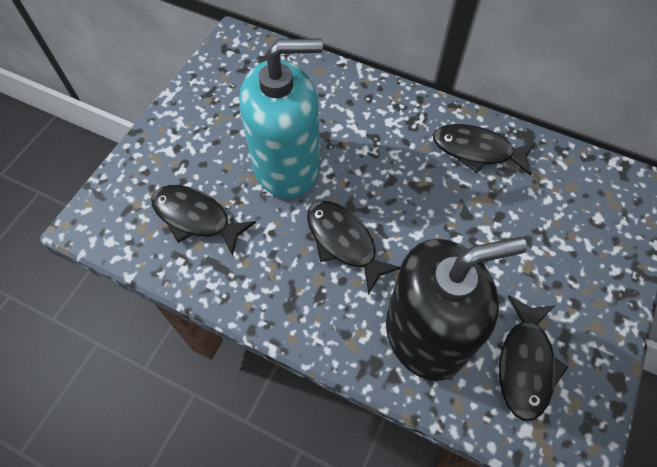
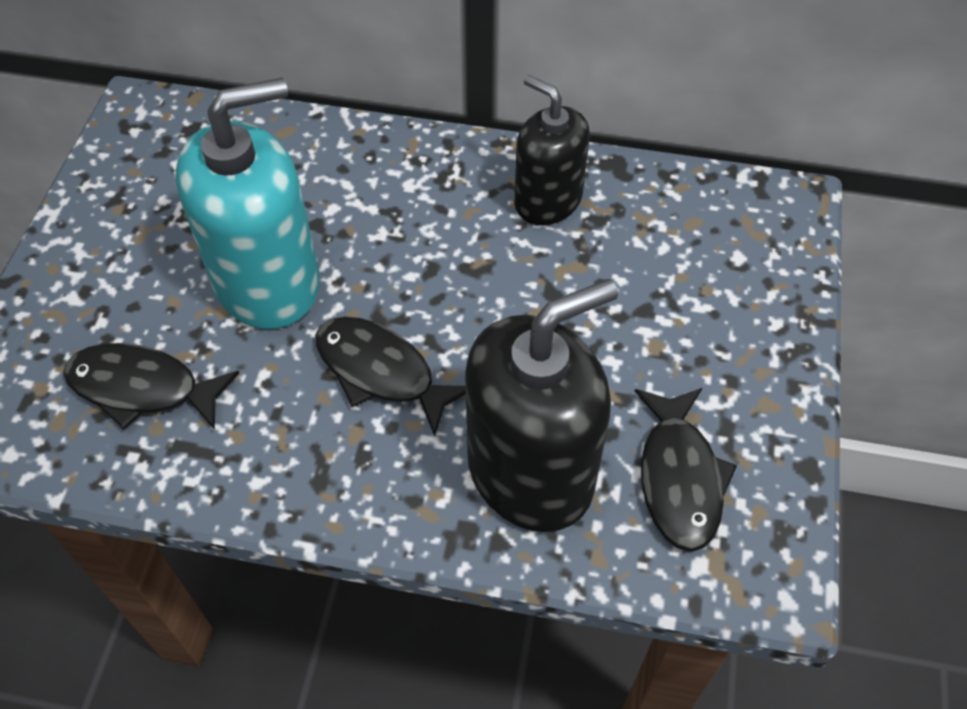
camera: 15 degrees left, 5 degrees down
(476, 151) = (548, 200): black fish -> black soap dispenser

